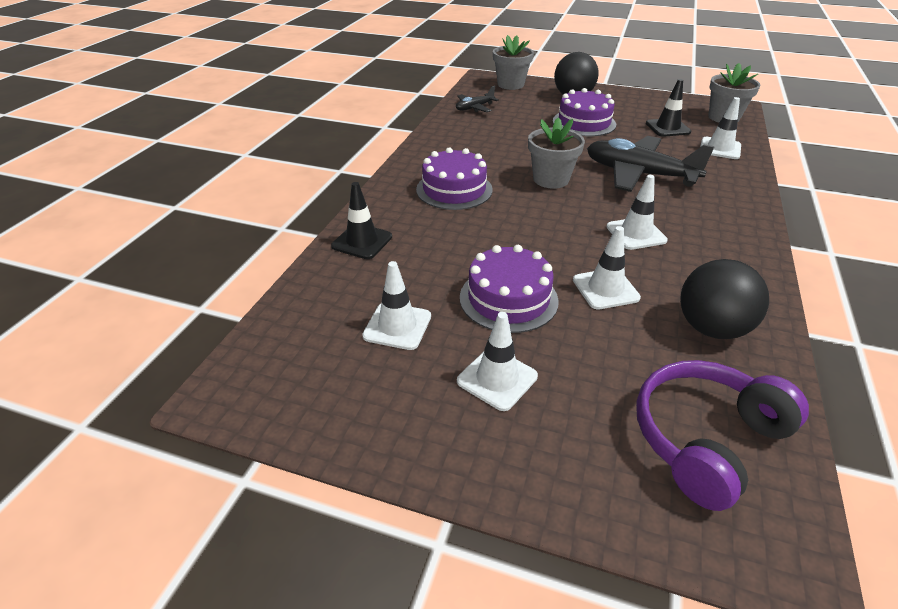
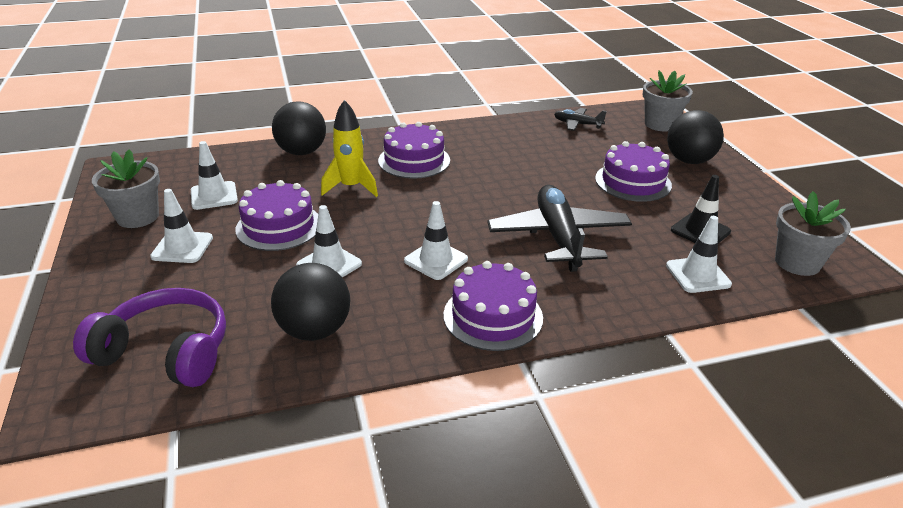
camera: 55 degrees right, 5 degrees down
(362, 241) = (302, 152): black traffic cone -> black ball
(471, 235) = (351, 187): none -> yellow rocket
(551, 179) = (486, 195): grey flower pot -> grey flower pot (137, 217)
(731, 236) = (493, 316): none -> purple cake

